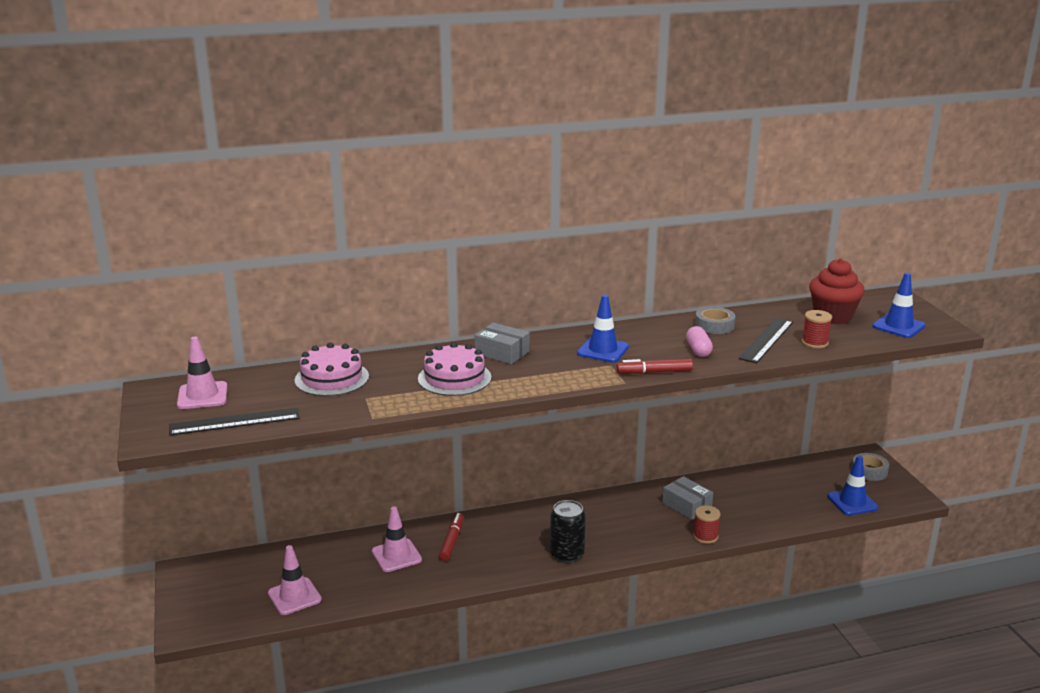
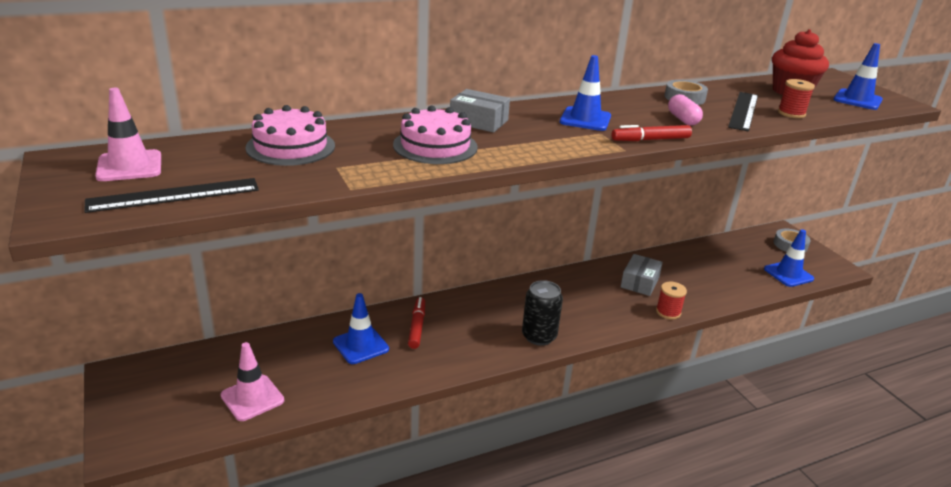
camera: 10 degrees left, 5 degrees up
(396, 556) = (361, 345): pink traffic cone -> blue traffic cone
(687, 505) = (640, 282): grey box -> grey box turned 75 degrees clockwise

